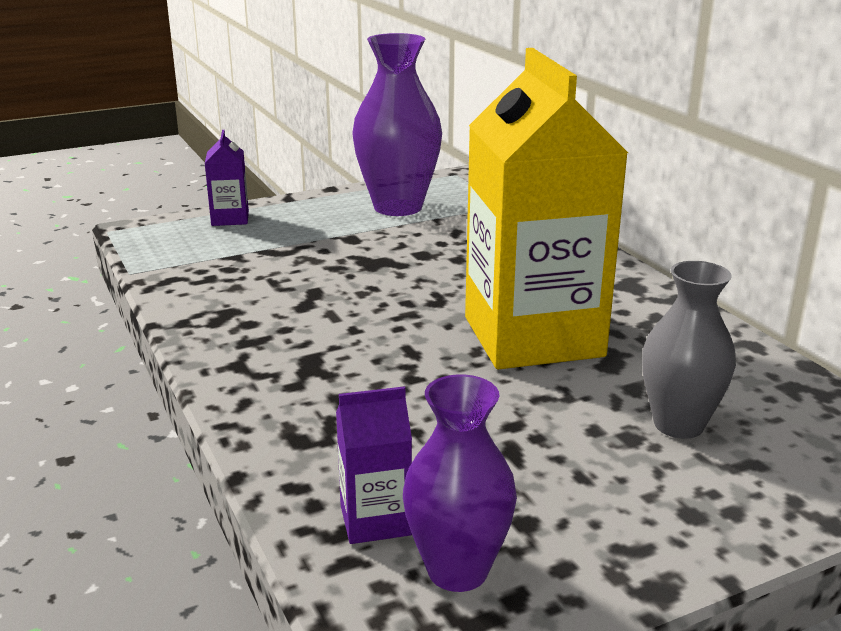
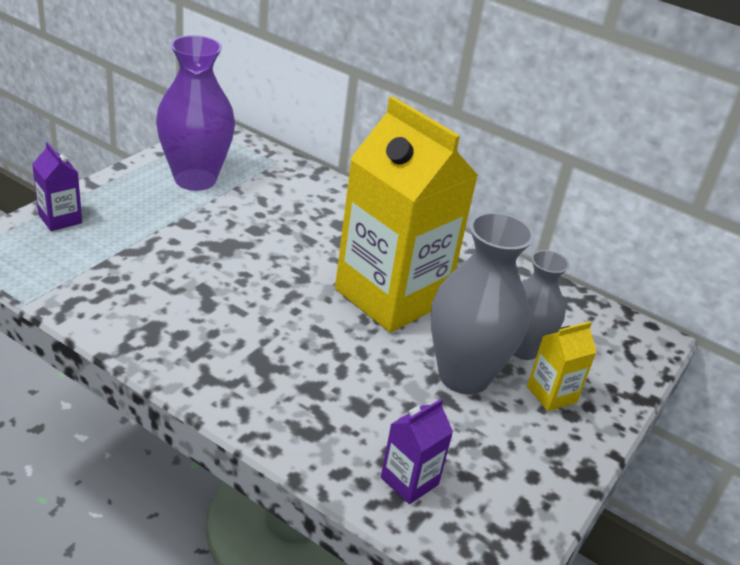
camera: 35 degrees left, 10 degrees up
(457, 570) = (482, 500): purple vase -> none
(559, 433) = (464, 376): none -> grey vase
(680, 483) = (551, 394): none -> yellow carton

